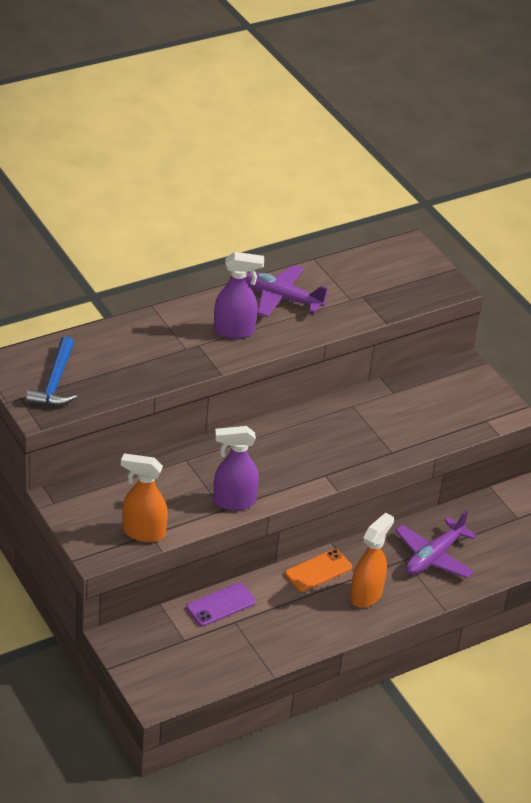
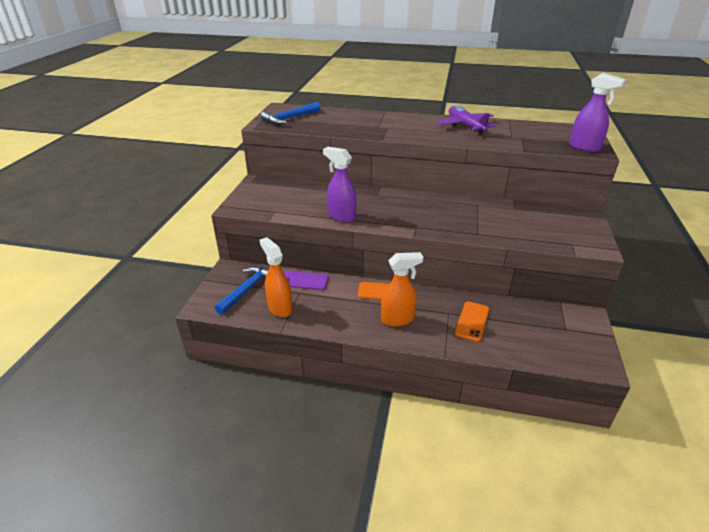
camera: 45 degrees right, 5 degrees down
(143, 532) = (272, 209): orange spray bottle -> orange spray bottle (280, 308)
(175, 651) = (247, 289): none -> blue hammer
(234, 331) = (417, 128): purple spray bottle -> purple spray bottle (584, 147)
(434, 556) = (472, 321): purple plane -> orange phone

